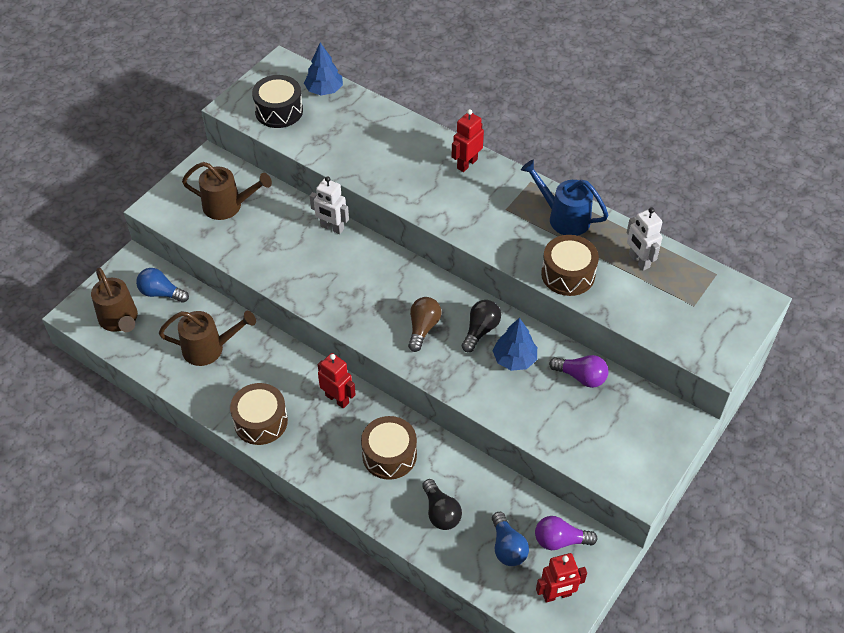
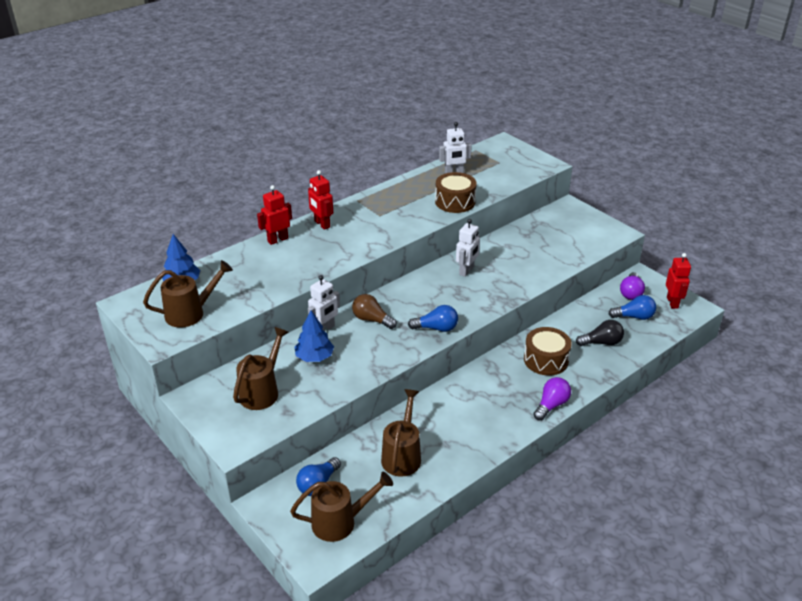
camera: 75 degrees left, 15 degrees down
(260, 421) = (495, 430): brown drum -> none
(279, 111) = (191, 313): black drum -> brown watering can
(337, 399) = (484, 380): red robot -> red robot (277, 240)
(361, 321) = (436, 328): none -> blue light bulb
(423, 328) = (455, 297): brown light bulb -> brown light bulb (371, 320)
(480, 330) = (466, 271): black light bulb -> white robot
(514, 359) = (498, 261): blue tree -> blue tree (314, 357)
(563, 217) = (400, 194): blue watering can -> none
(581, 377) = (522, 236): purple light bulb -> purple light bulb (551, 405)

